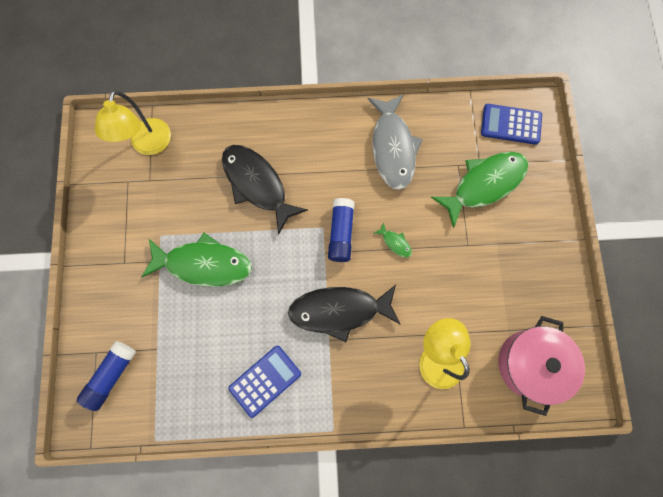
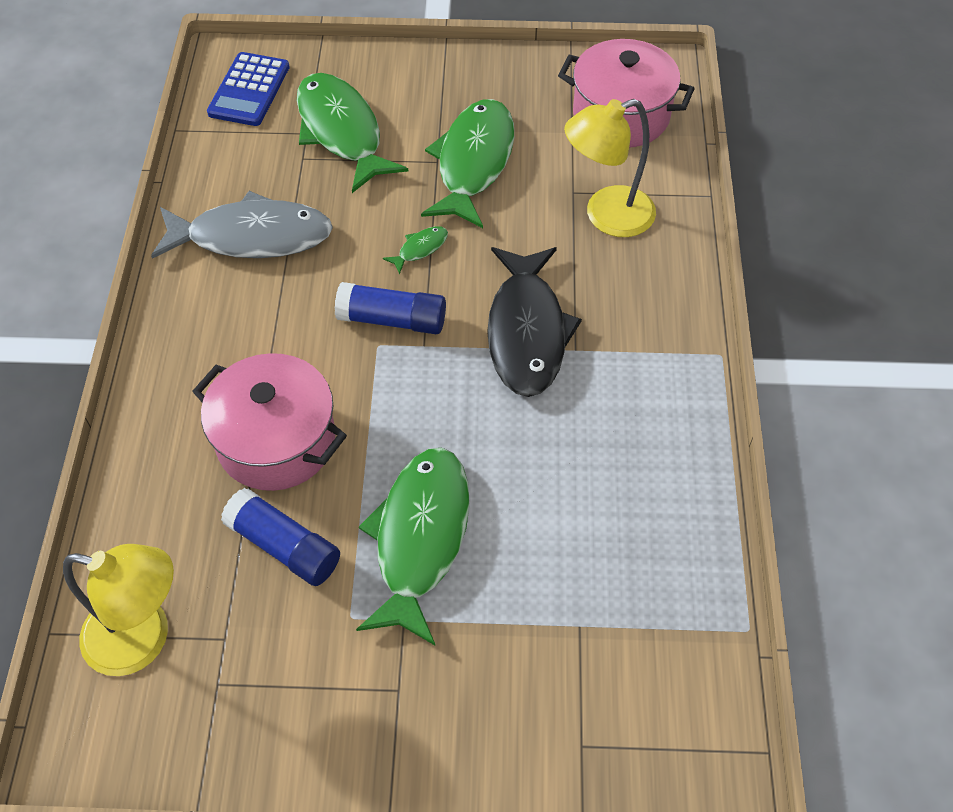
camera: 85 degrees left, 20 degrees down
(112, 375) = (627, 712): blue glue stick -> blue glue stick (284, 546)
(257, 184) = (276, 441): black fish -> pink pot
(265, 380) = (641, 446): blue calculator -> none
(470, 268) = (473, 162): none -> green fish

